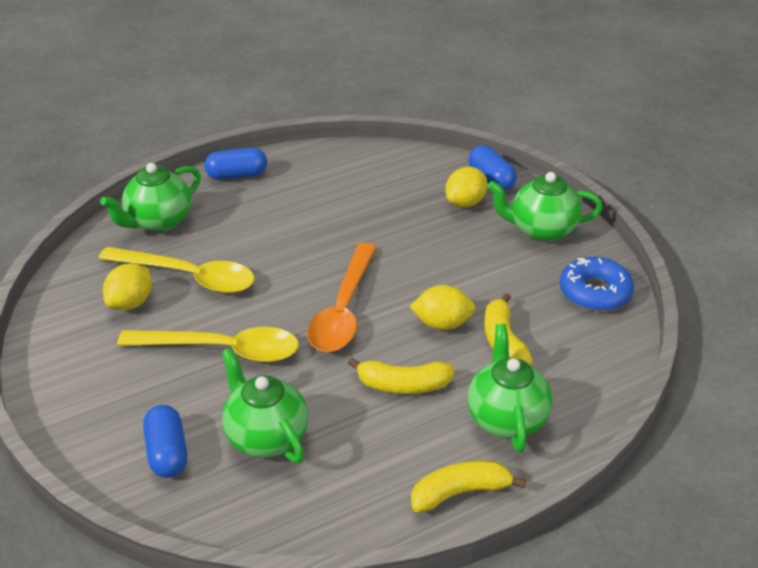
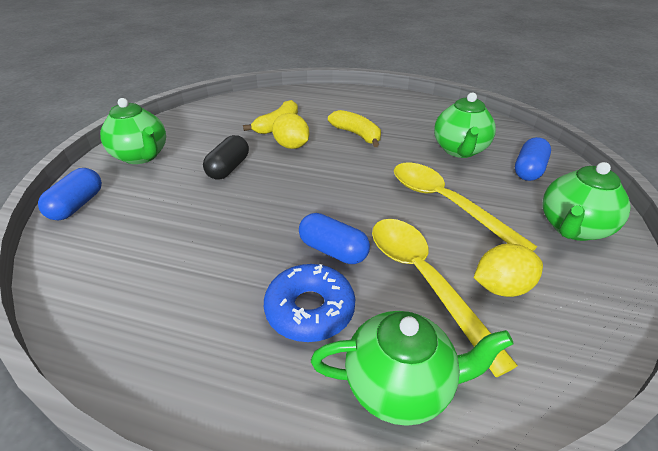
camera: 135 degrees left, 0 degrees up
(237, 175) = (229, 398): blue capsule -> blue capsule (333, 250)
(343, 310) = (334, 182): orange spoon -> none
(451, 266) = (228, 168): none -> black capsule
(460, 492) = (388, 98): yellow banana -> none
(465, 203) = (132, 200): yellow lemon -> none
(506, 418) = (330, 105): green teapot -> green teapot (572, 228)
(595, 292) = (195, 119): blue donut -> blue donut (310, 309)

